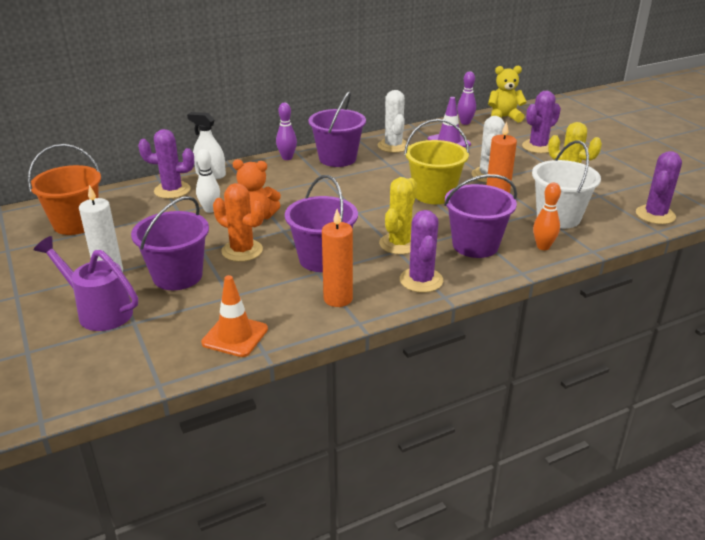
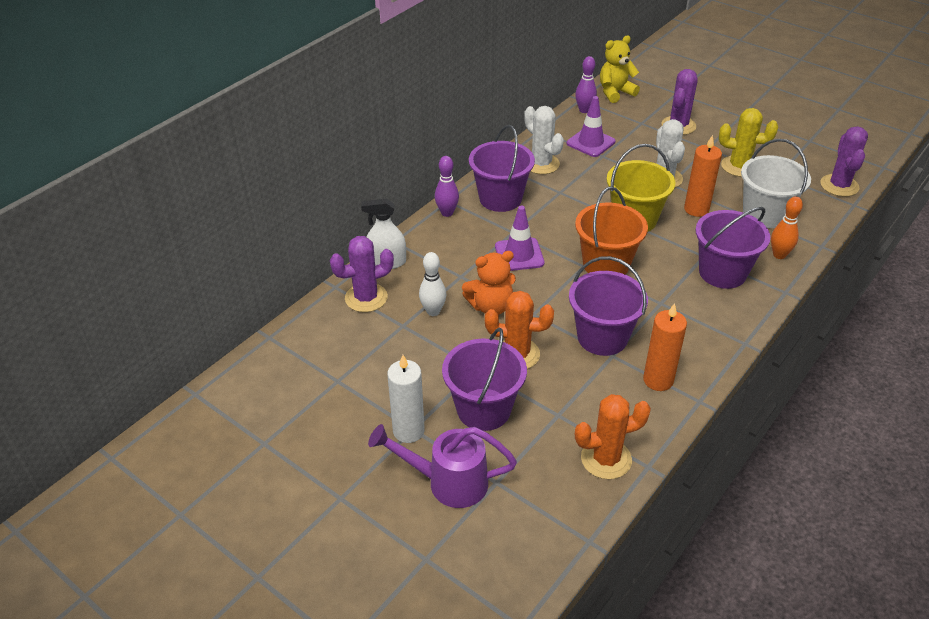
camera: 25 degrees left, 10 degrees up
(76, 223) = (304, 379): orange bucket -> orange bucket (606, 264)
(235, 336) = (606, 459): orange traffic cone -> orange cactus
(313, 193) = (519, 255): none -> purple traffic cone
(399, 244) = (655, 294): yellow cactus -> none
(421, 280) = (710, 331): purple cactus -> none

